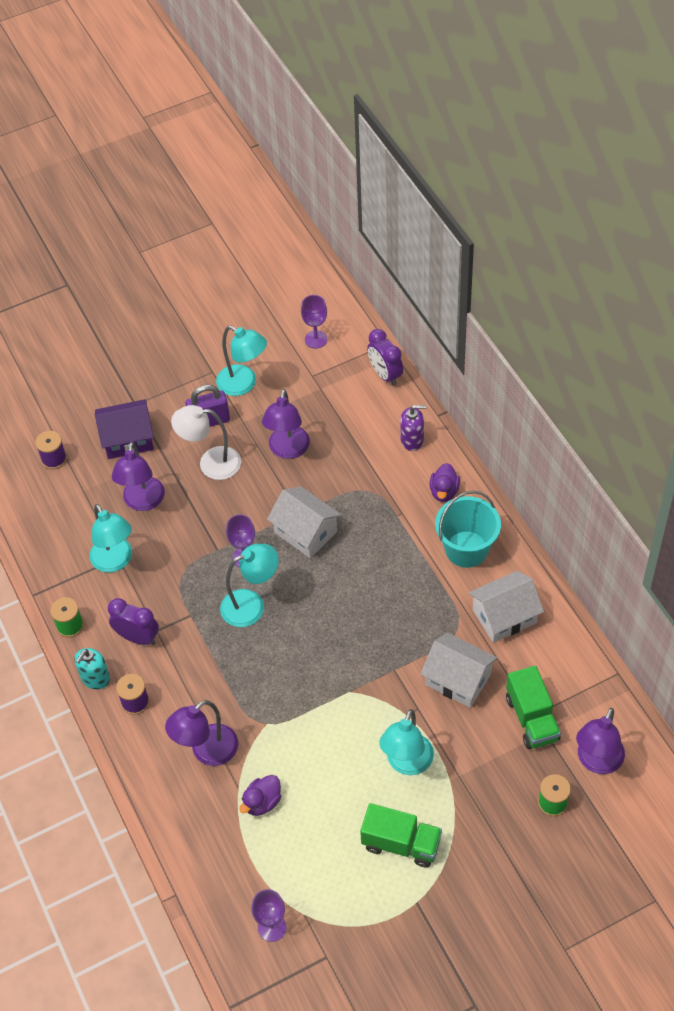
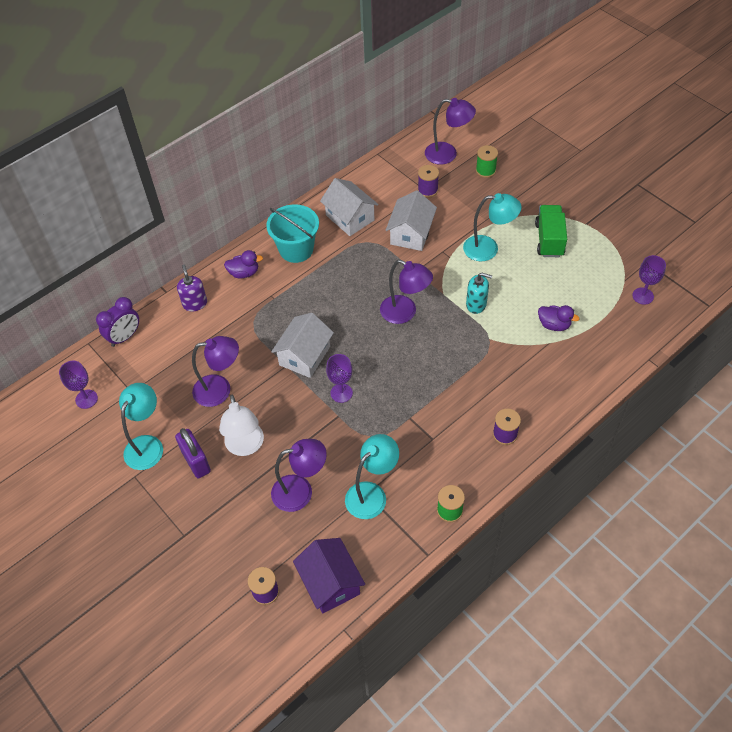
camera: 105 degrees left, 0 degrees up
(95, 678) = (494, 472): turquoise soap dispenser -> turquoise soap dispenser (476, 304)
(128, 439) = (229, 528): purple house -> purple house (330, 583)
(137, 637) = (444, 451): purple clock -> none
(207, 752) = (528, 371): purple lamp -> purple lamp (405, 313)
(251, 605) = (386, 376): turquoise lamp -> none
(532, 718) = (427, 190): green truck -> purple spool

